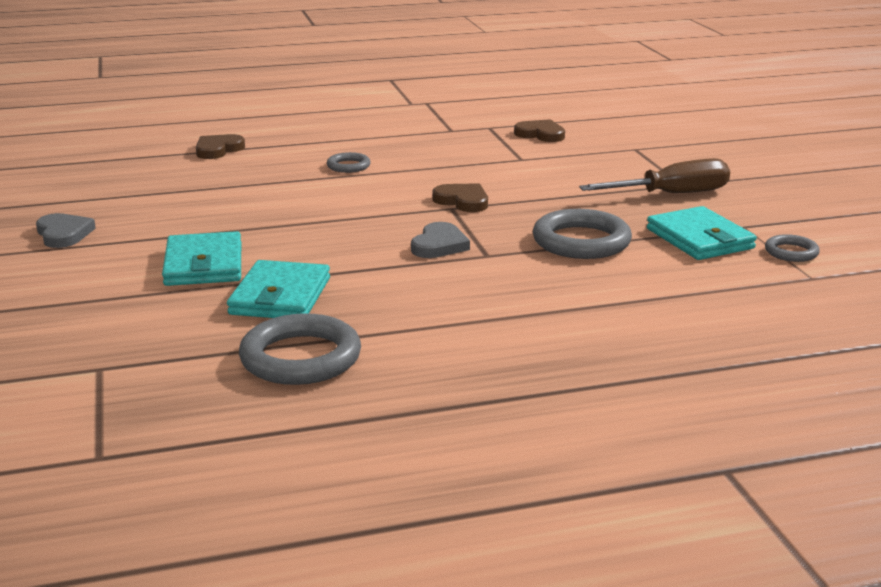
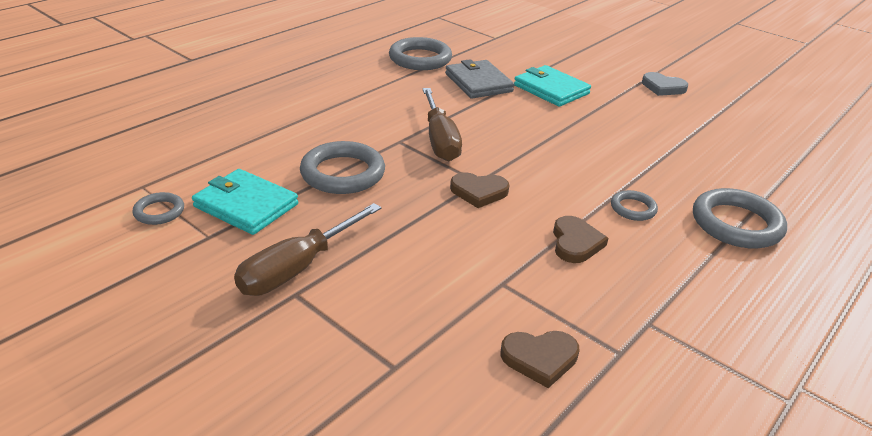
camera: 145 degrees right, 10 degrees up
(218, 150) = (768, 194): brown heart -> brown heart (575, 243)
(280, 296) = (478, 83): turquoise wallet -> grey wallet
(289, 145) = (736, 224): none -> grey ring
(439, 245) = (440, 140): grey heart -> brown screwdriver

